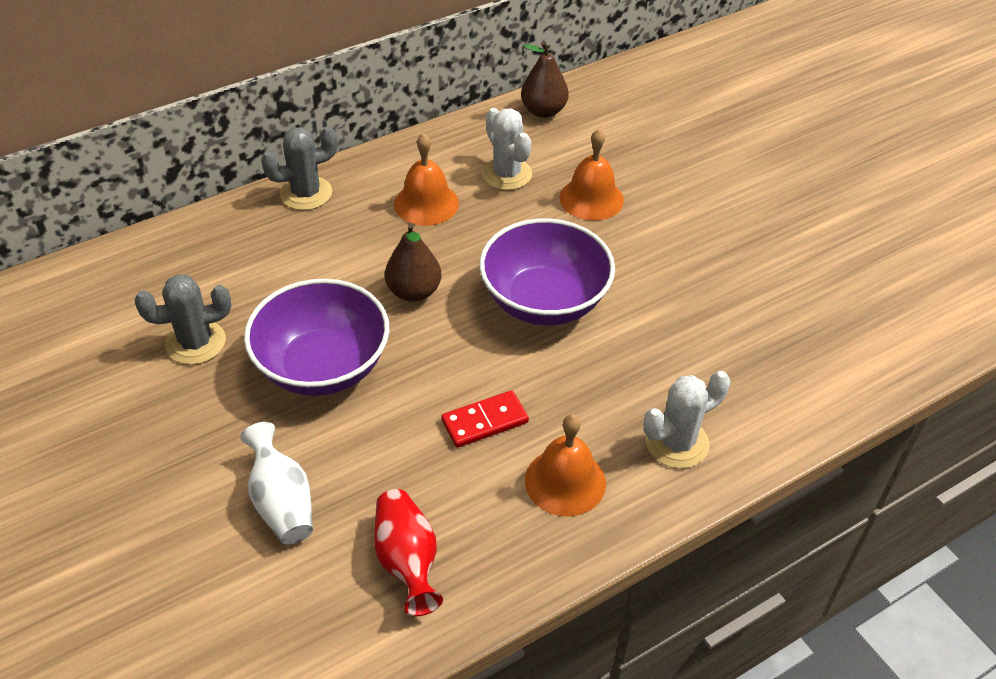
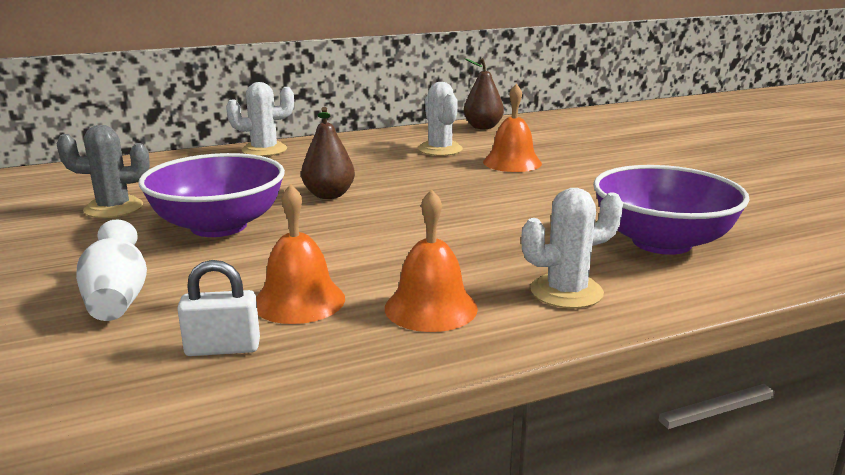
camera: 10 degrees right, 25 degrees down
(306, 193) = (264, 150): grey cactus -> white cactus
(407, 560) = (223, 348): red vase -> white padlock
(426, 203) = (363, 158): orange bell -> orange bell (299, 300)
(485, 421) = (360, 265): red domino -> none
(544, 301) = (450, 206): purple bowl -> purple bowl (661, 242)

